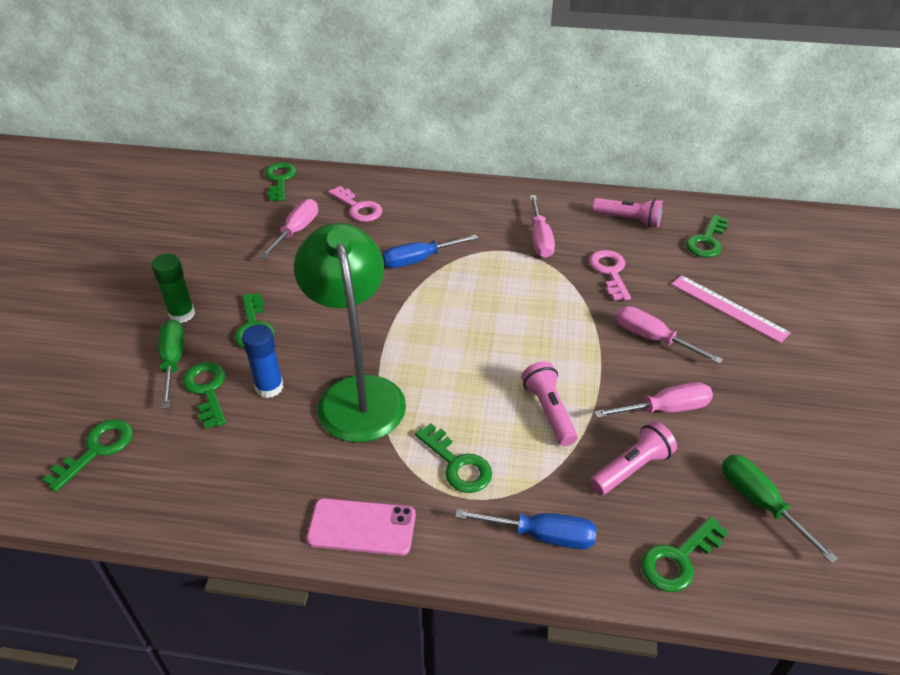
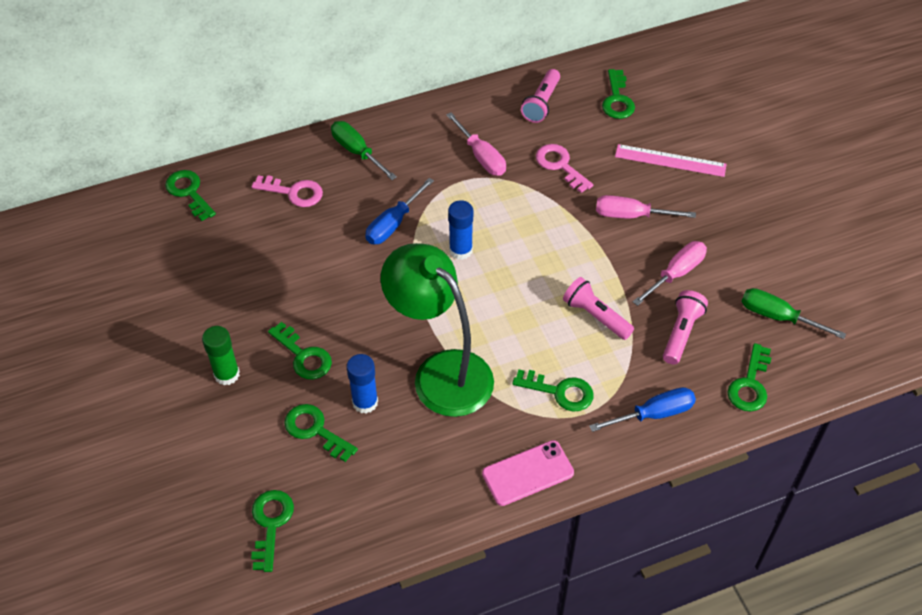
camera: 30 degrees left, 10 degrees up
(173, 362) = (262, 421): green screwdriver -> green screwdriver (357, 152)
(296, 231) = (256, 243): pink screwdriver -> none
(461, 302) = (461, 250): none -> blue glue stick
(628, 220) = (541, 103): pink flashlight -> pink flashlight turned 120 degrees clockwise

